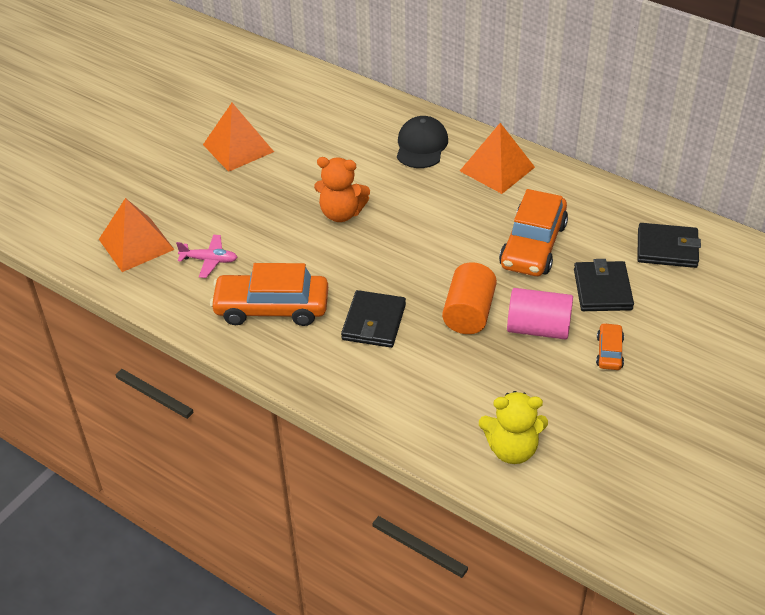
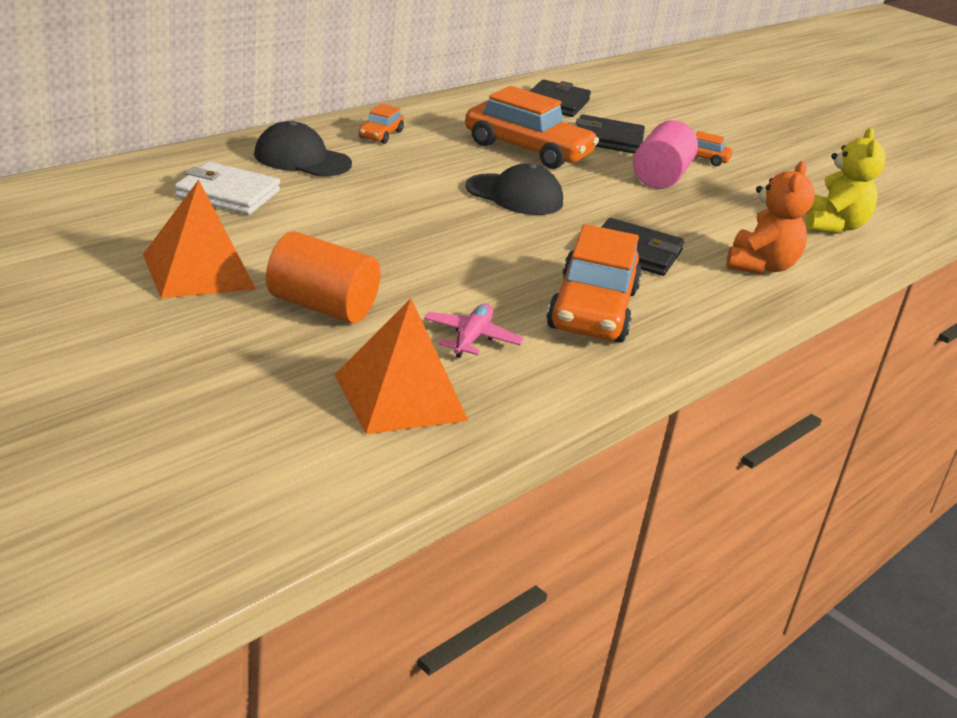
camera: 85 degrees left, 15 degrees down
(341, 213) = (413, 230): orange teddy bear -> orange teddy bear (760, 266)
(344, 132) = (228, 194): none -> white wallet
(434, 250) = (514, 195): none -> black cap
(469, 313) = (630, 202): orange cylinder -> orange cylinder (321, 307)
(497, 169) = (380, 135): orange pyramid -> orange car

